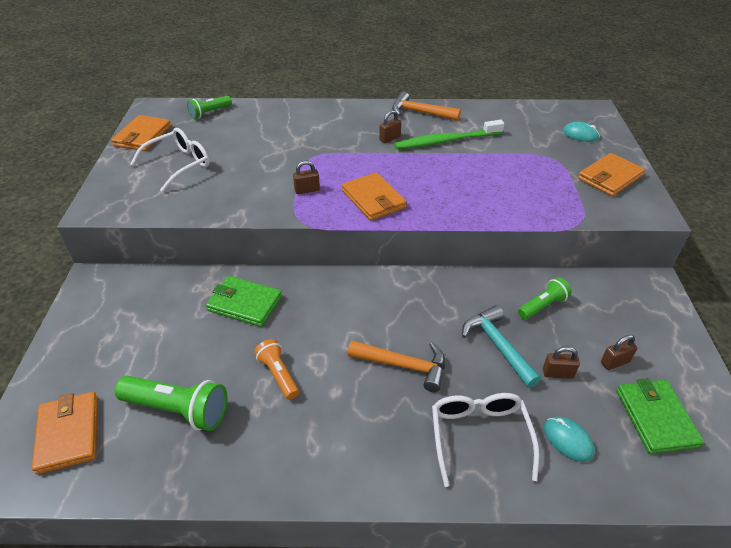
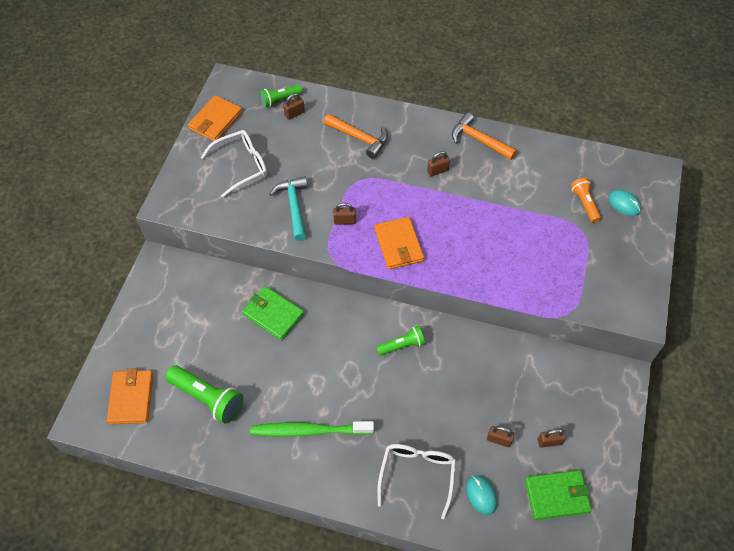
camera: 15 degrees right, 15 degrees up
(228, 120) = (294, 114): none -> brown padlock
(278, 374) = (285, 386): orange flashlight -> orange flashlight (584, 203)
(404, 366) = (381, 403): orange hammer -> orange hammer (360, 138)
(446, 141) = (489, 185): green toothbrush -> green toothbrush (309, 430)
(497, 345) = (461, 403): turquoise hammer -> turquoise hammer (294, 206)
(542, 306) = (515, 375): green flashlight -> green flashlight (402, 345)
(609, 177) = (624, 266): orange wallet -> none
(655, 418) = (557, 496): green wallet -> green wallet turned 75 degrees clockwise

